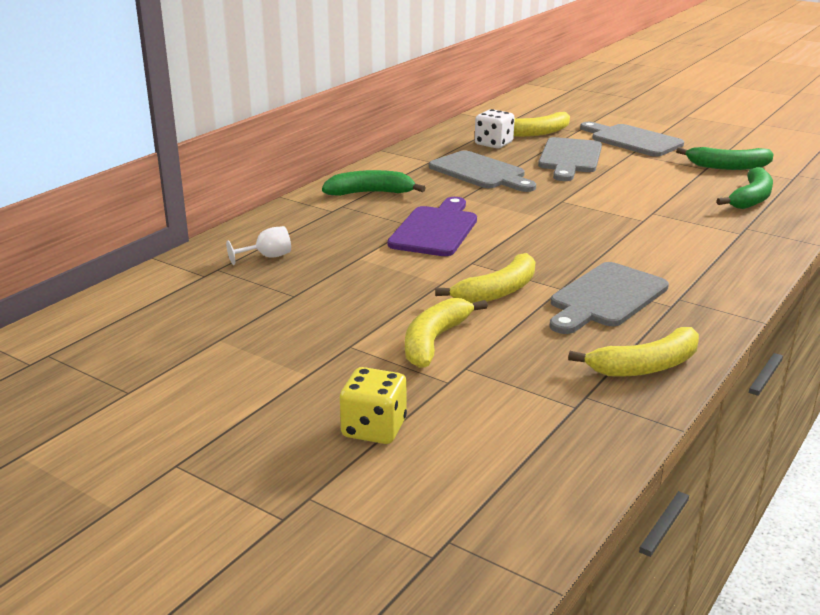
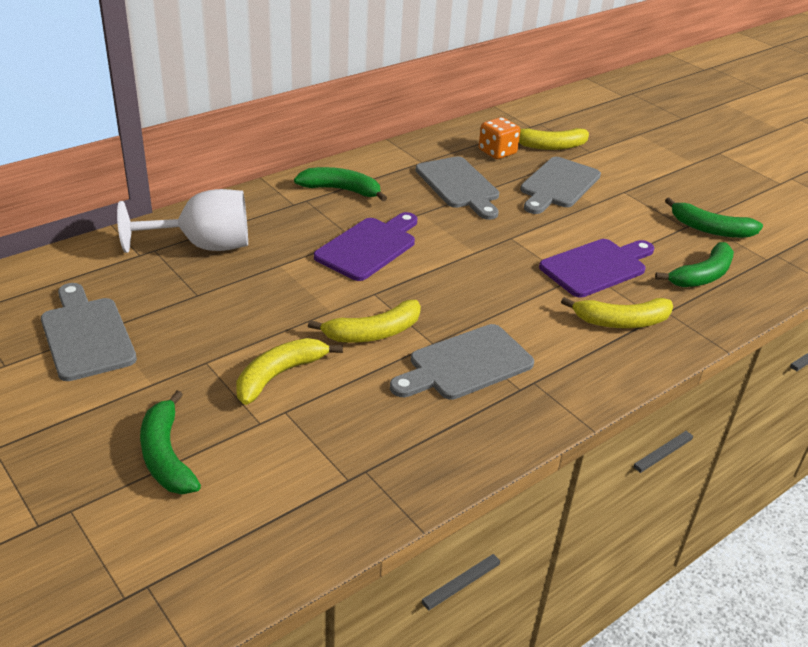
camera: 15 degrees right, 10 degrees up
(267, 257) = (203, 246): white goblet -> white goblet, size x2.24
(374, 429) = (166, 456): yellow dice -> green banana
(493, 144) = (497, 152): white dice -> orange dice
(632, 140) = (638, 174): grey cutting board -> grey cutting board (86, 335)
(645, 366) = (443, 452): yellow banana -> yellow banana (621, 322)
(657, 208) = (597, 267): none -> purple cutting board

